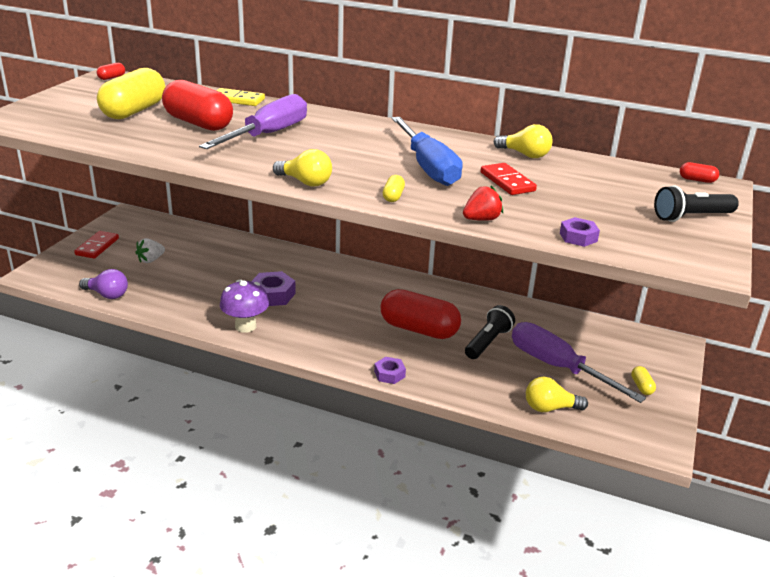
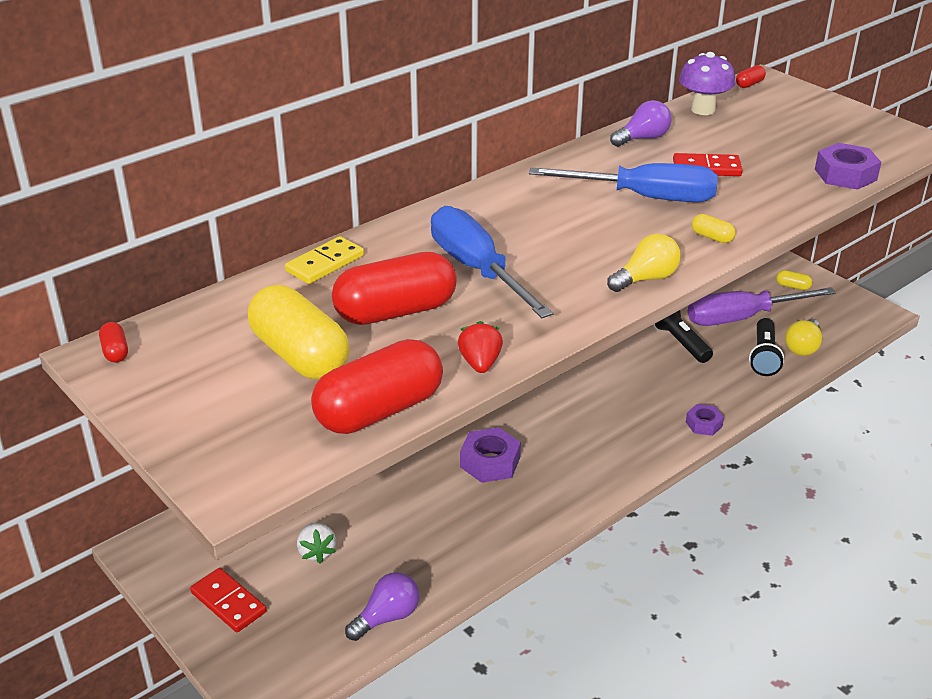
camera: 60 degrees left, 5 degrees up
(245, 326) = (549, 504): purple mushroom -> purple mushroom (703, 110)
(268, 134) = (477, 269): purple screwdriver -> blue screwdriver
(419, 329) = (631, 377): red capsule -> red capsule (379, 411)
(481, 219) = (789, 207): red strawberry -> red strawberry (480, 363)
(525, 155) = (642, 138): yellow light bulb -> purple light bulb
(578, 237) = (845, 174): purple nut -> purple nut, size x1.63
(691, 217) = (825, 114): black flashlight -> black flashlight (764, 356)

